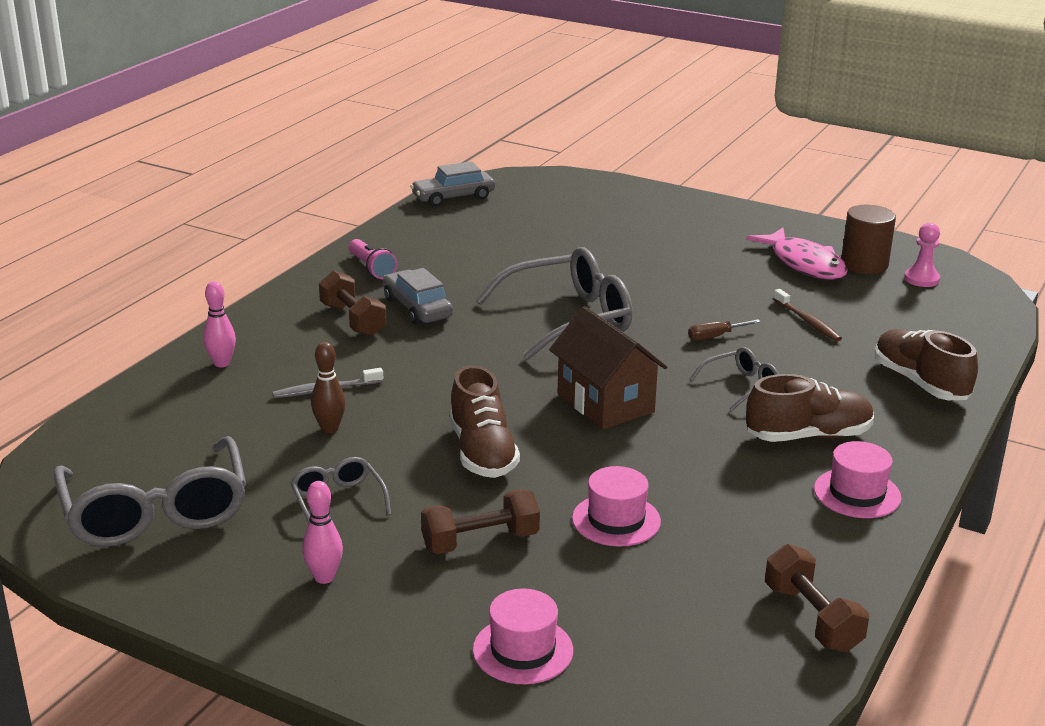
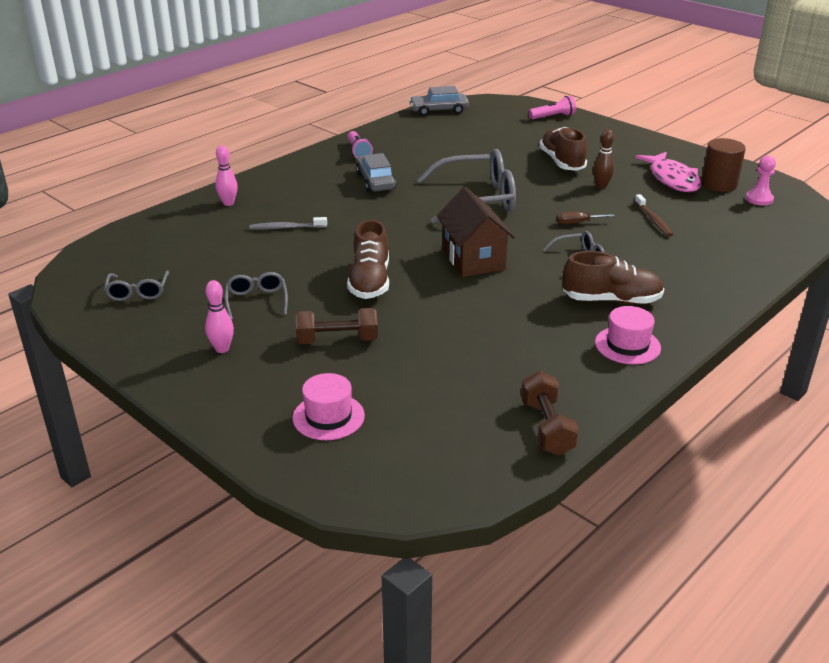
camera: 15 degrees right, 5 degrees up
(156, 512) = (138, 292): grey glasses -> grey glasses, size x0.49
(329, 428) = (276, 253): brown bowling pin -> brown bowling pin (601, 186)
(353, 320) = (328, 185): brown dumbbell -> none
(611, 192) = (553, 117): none -> pink flashlight
(616, 520) = (439, 339): pink hat -> none
(920, 383) = (718, 273): brown shoe -> brown shoe (562, 162)

